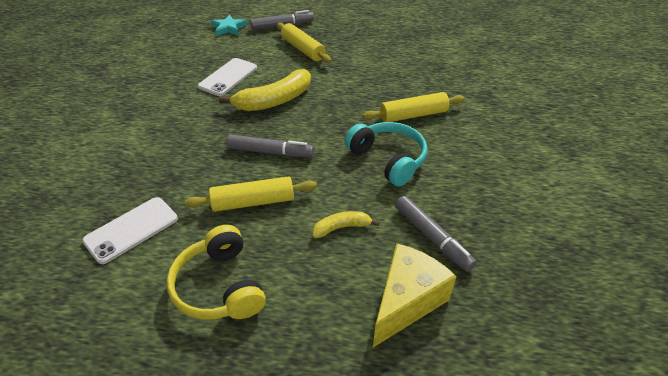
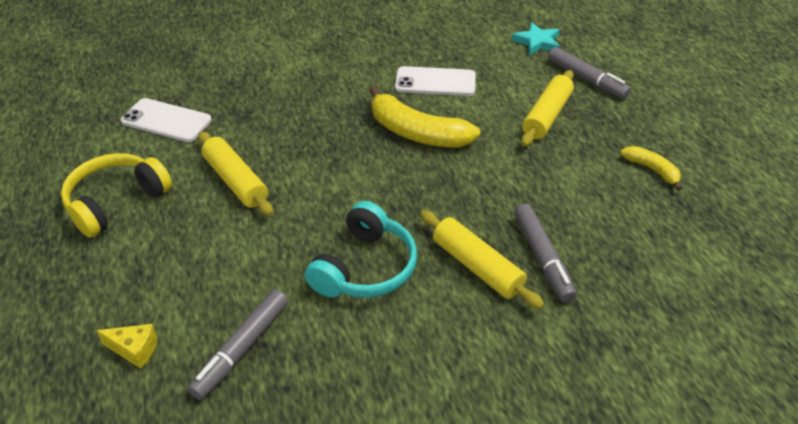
camera: 65 degrees right, 0 degrees up
(270, 152) = (321, 164): grey marker -> grey marker (542, 258)
(341, 227) = (226, 262): yellow banana -> yellow banana (652, 170)
(406, 301) = (135, 350): yellow cheese -> yellow cheese, size x0.48

